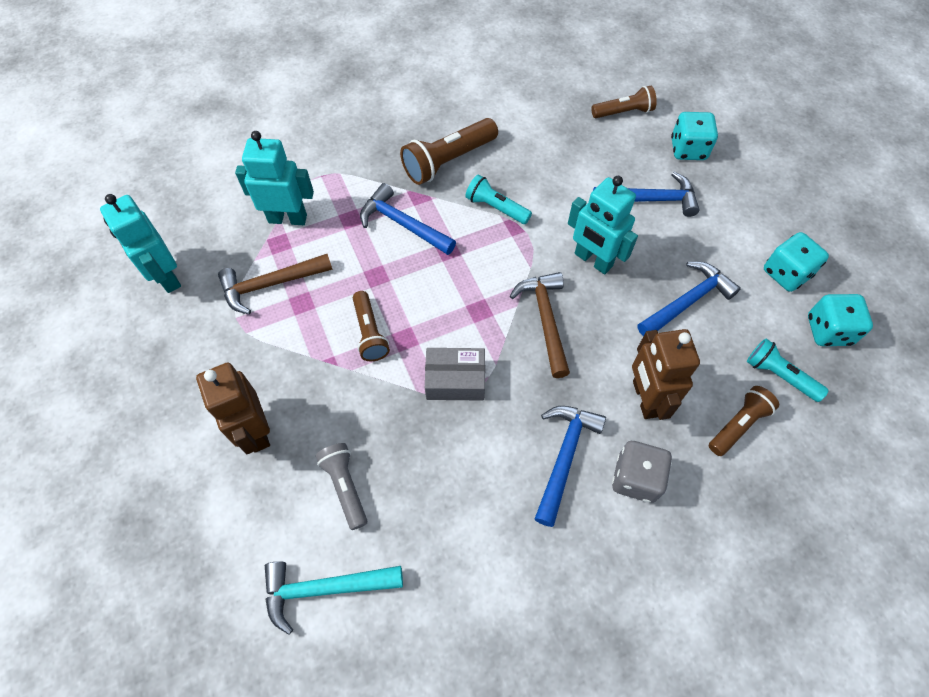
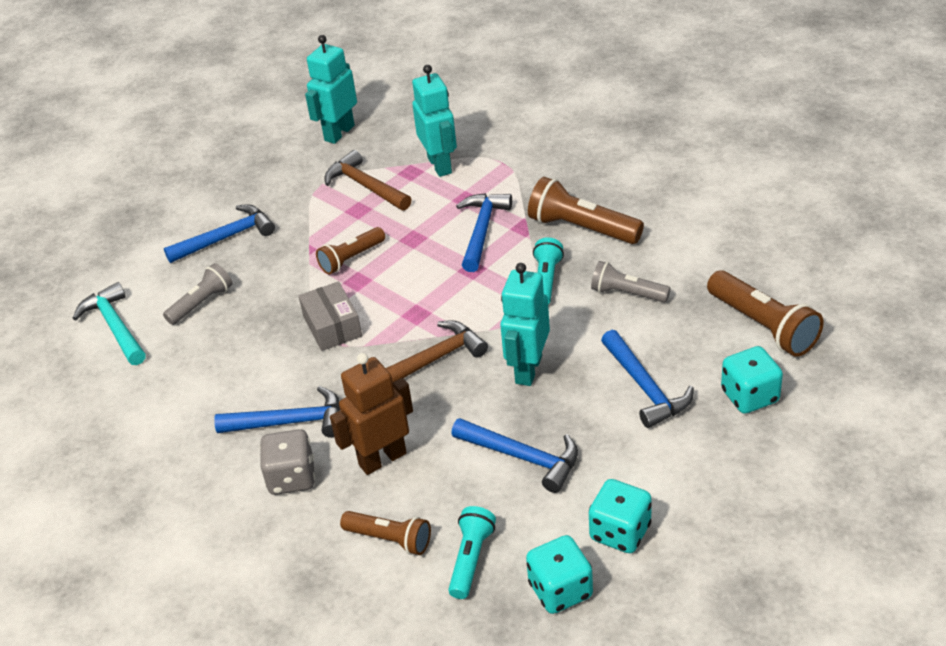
camera: 70 degrees right, 20 degrees down
(255, 431) = (226, 237): brown robot -> blue hammer
(543, 167) = (627, 293): none -> grey flashlight
(623, 112) = (763, 326): brown flashlight -> brown flashlight, size x1.57

